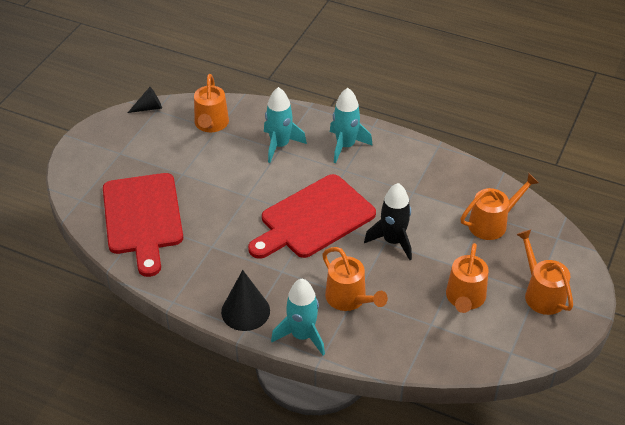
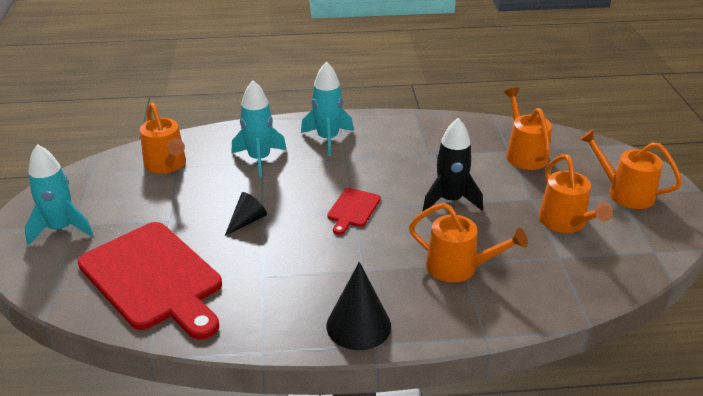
camera: 30 degrees left, 10 degrees down
(149, 108) = (80, 172): black cone -> black cone (247, 221)
(302, 336) = (444, 323): turquoise rocket -> turquoise rocket (61, 229)
(313, 219) = (353, 209): red cutting board -> red cutting board, size x0.45
(492, 223) = (524, 154): orange watering can -> orange watering can turned 45 degrees counterclockwise

